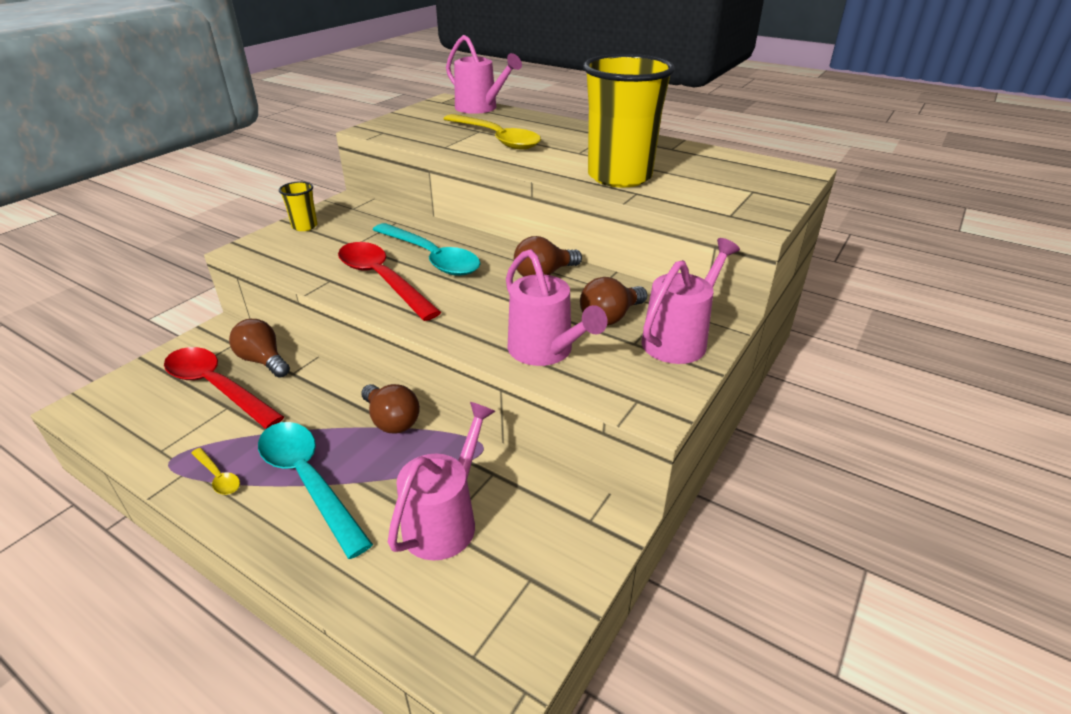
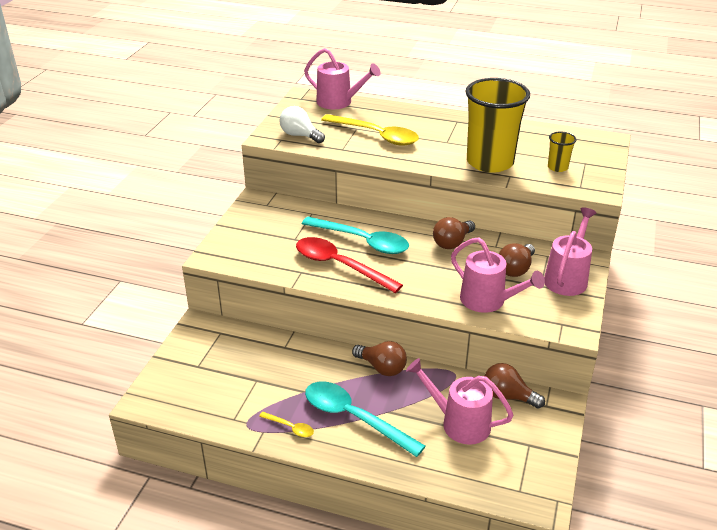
camera: 15 degrees left, 0 degrees up
(216, 387) = (236, 367): red spoon -> none
(263, 361) = (255, 342): brown light bulb -> brown light bulb (508, 396)
(305, 226) = (242, 228): yellow cup -> yellow cup (557, 167)
(408, 131) = (300, 135): none -> white light bulb
(445, 520) = (459, 423): pink watering can -> pink watering can turned 75 degrees counterclockwise

